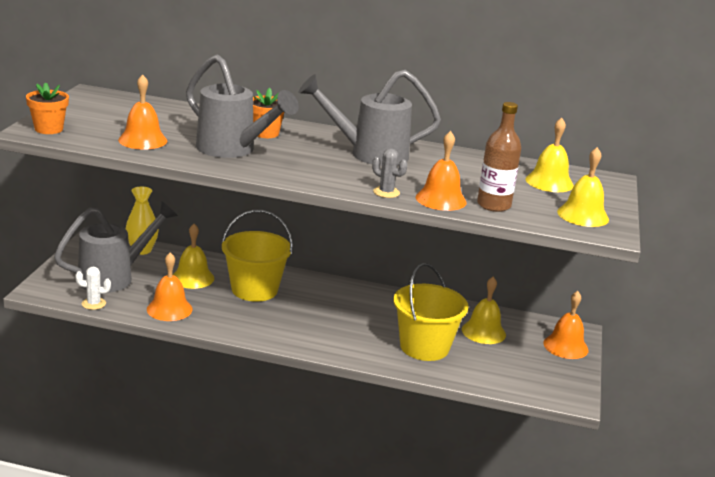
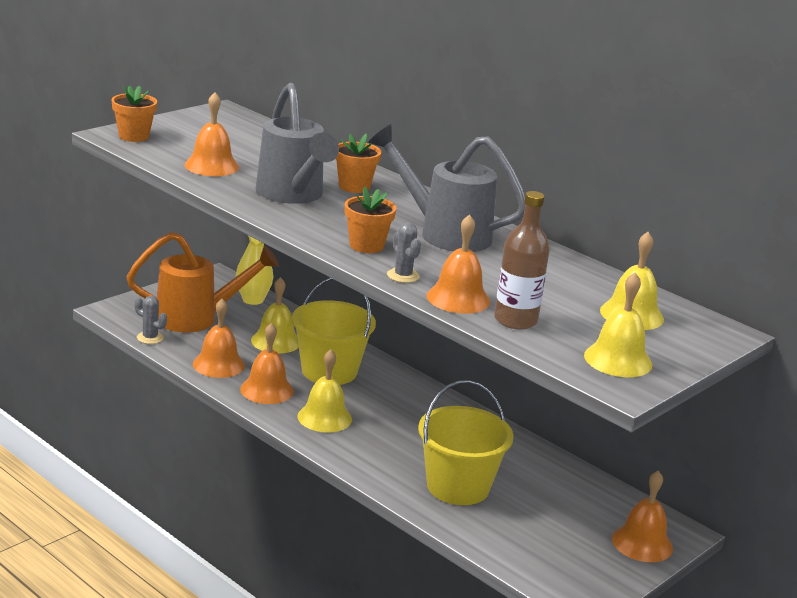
camera: 30 degrees right, 0 degrees up
(93, 304) = (150, 338): white cactus -> grey cactus
(115, 277) = (197, 318): grey watering can -> orange watering can
(225, 318) = (267, 390): none -> orange bell
(333, 176) = (366, 246): none -> orange flower pot
(483, 332) = (551, 494): yellow bell -> yellow bell (324, 417)

